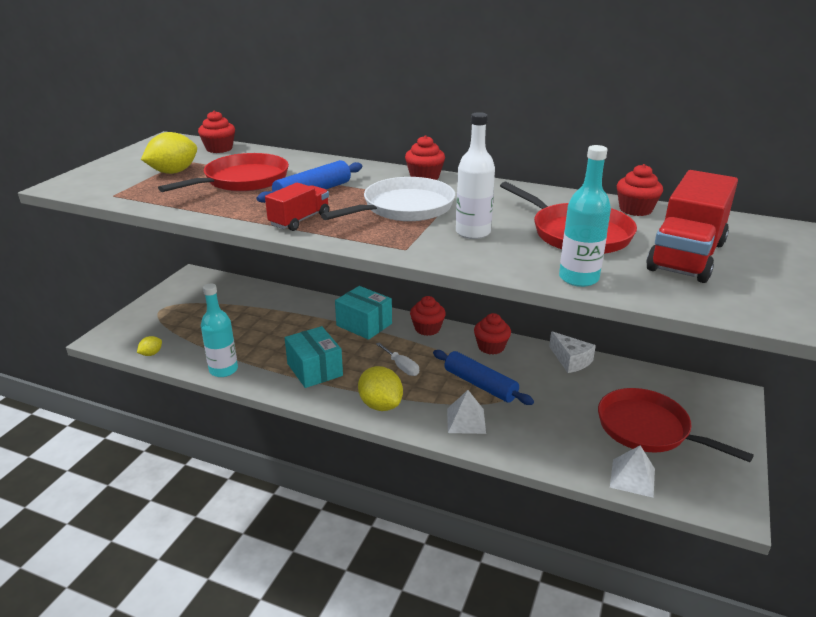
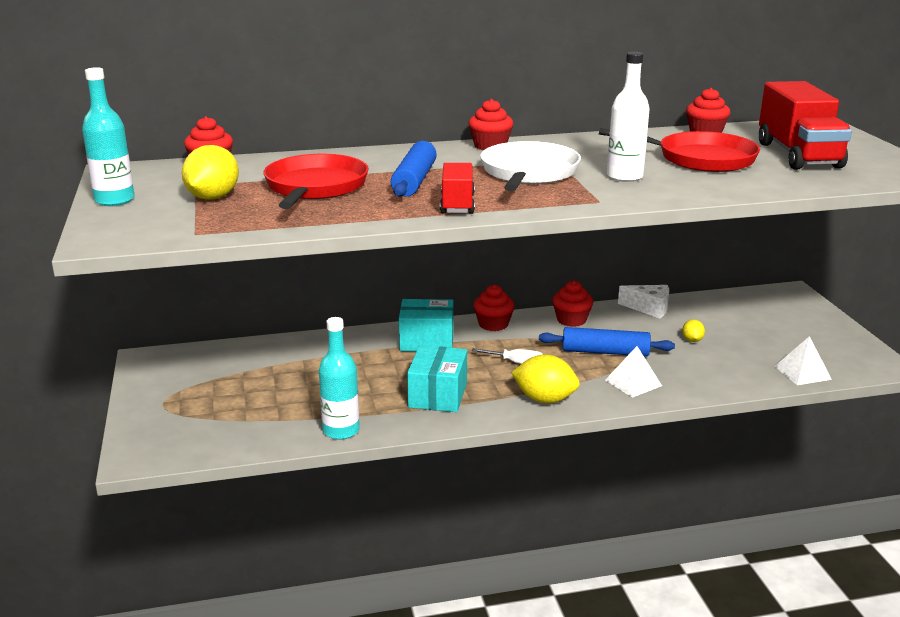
camera: 35 degrees left, 5 degrees down
(151, 354) = (228, 448): yellow lemon -> yellow lemon (692, 340)
(315, 369) = (438, 395): turquoise box -> turquoise box turned 75 degrees clockwise
(578, 278) = (762, 186): turquoise bottle -> turquoise bottle (114, 200)
(647, 429) = (768, 336): red pan -> none

